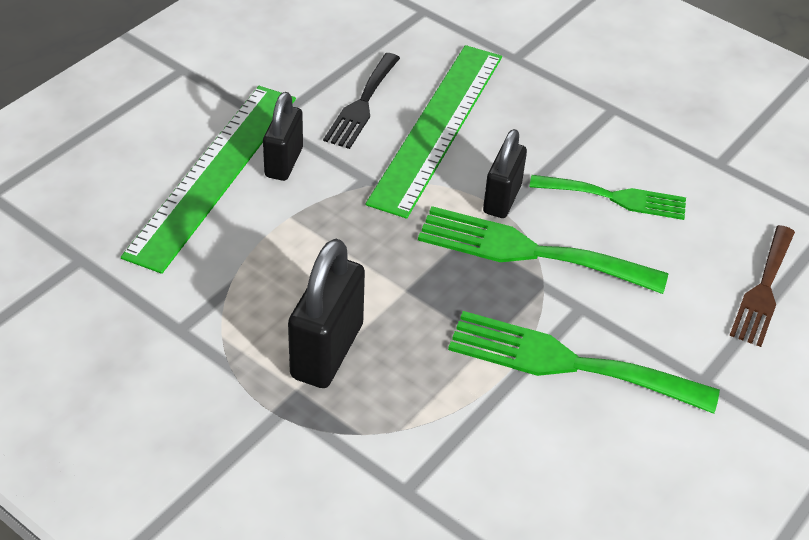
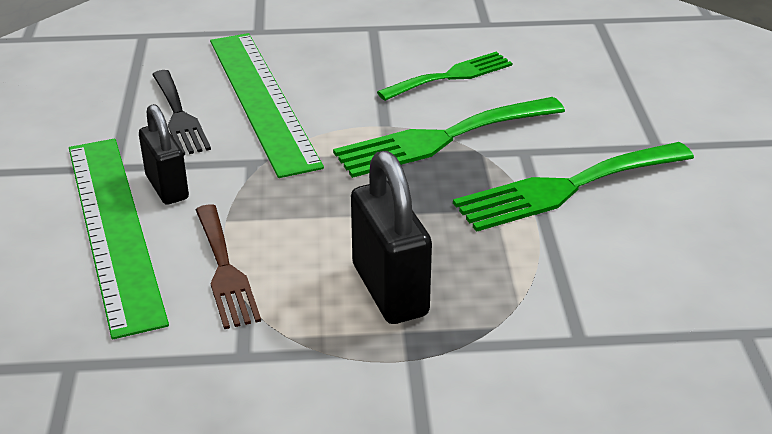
camera: 40 degrees left, 10 degrees down
(502, 199) = (376, 118): black padlock -> none
(763, 290) = (615, 76): brown fork -> brown fork (225, 270)

